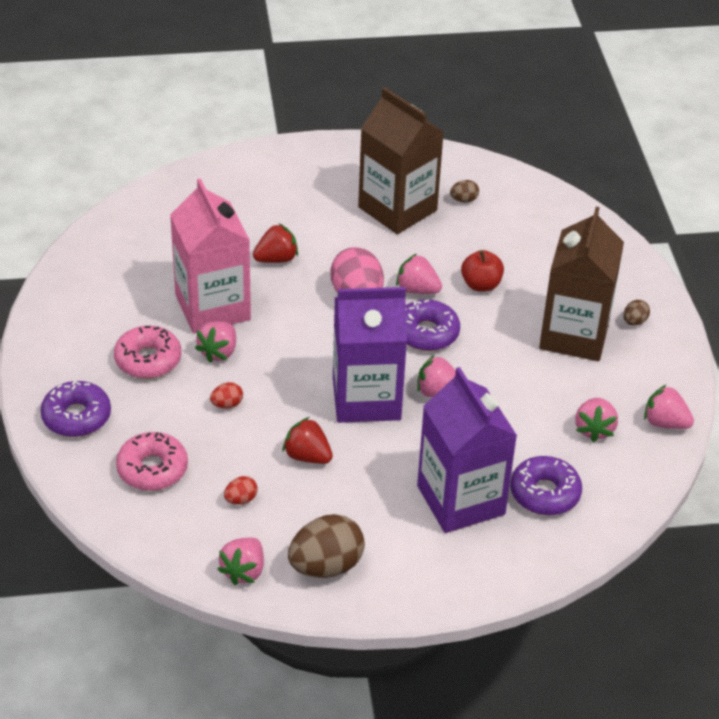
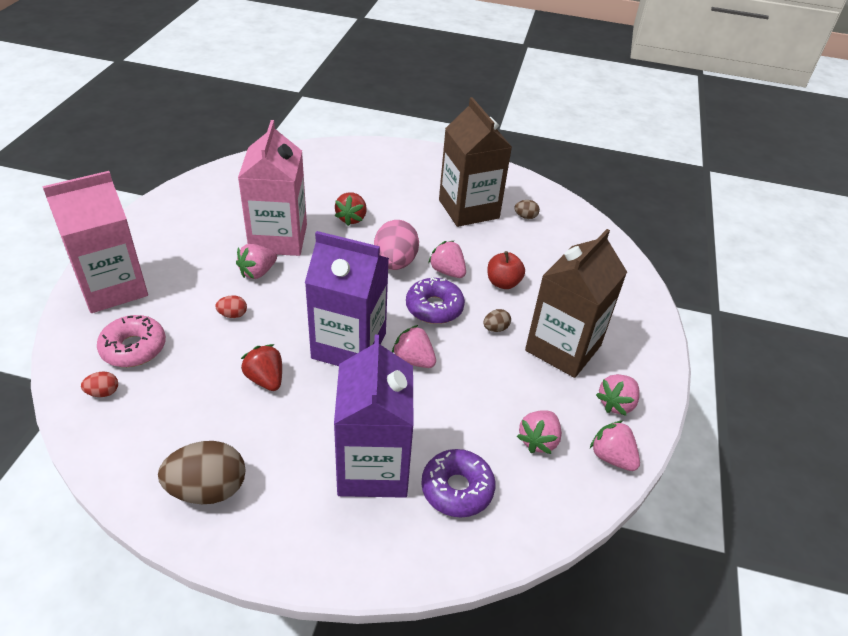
camera: 20 degrees right, 0 degrees up
(76, 417) = (112, 288): purple donut -> pink carton
(148, 360) = (200, 262): pink donut -> none
(241, 499) = (182, 399): red egg -> red egg (103, 392)
(244, 571) = (134, 467): pink strawberry -> pink strawberry (616, 403)
(276, 259) = (351, 218): red strawberry -> red strawberry turned 105 degrees clockwise
(634, 321) = (624, 353): brown egg -> brown egg (495, 328)

